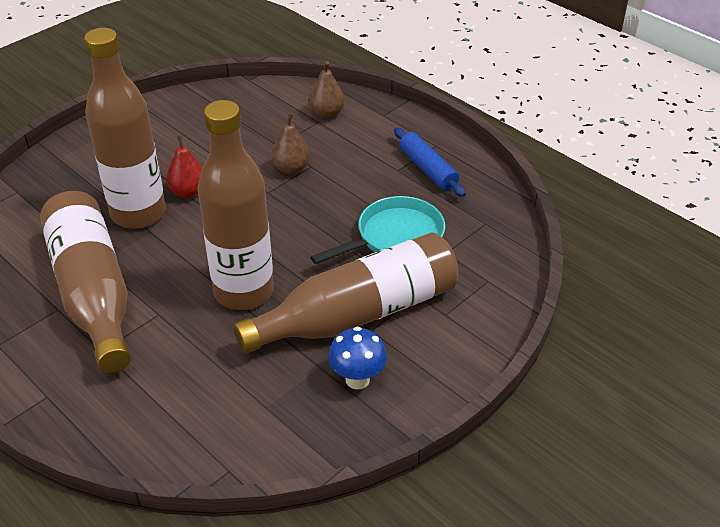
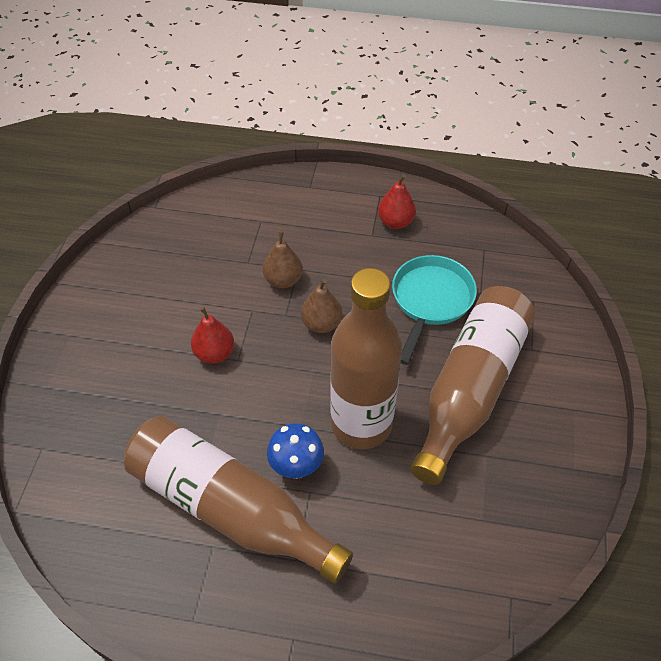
camera: 35 degrees left, 10 degrees up
(138, 213) = (190, 402): brown bottle -> none
(327, 113) = (260, 208): brown pear -> brown pear (321, 324)
(357, 379) = (525, 448): blue mushroom -> blue mushroom (296, 467)
(428, 169) = (395, 222): blue rolling pin -> red pear

